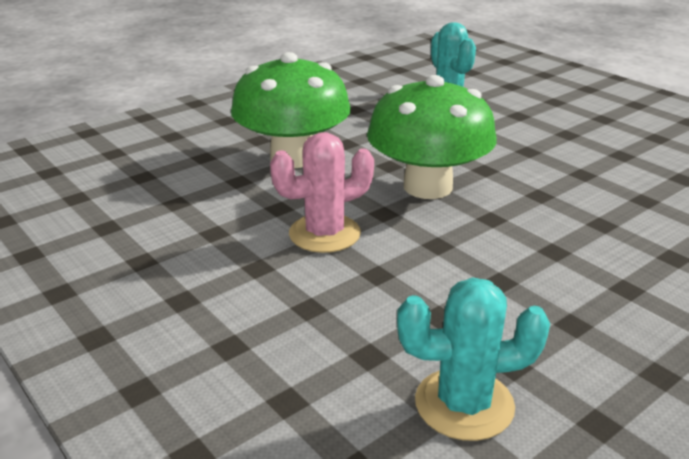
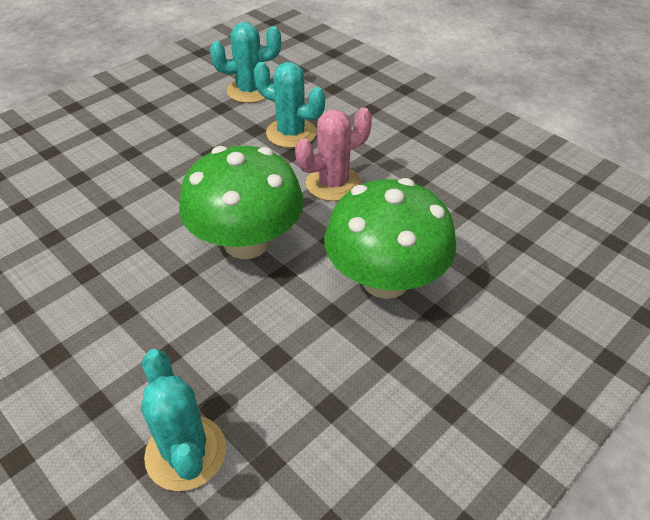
camera: 175 degrees right, 15 degrees up
(378, 305) = (291, 133): none -> turquoise cactus

